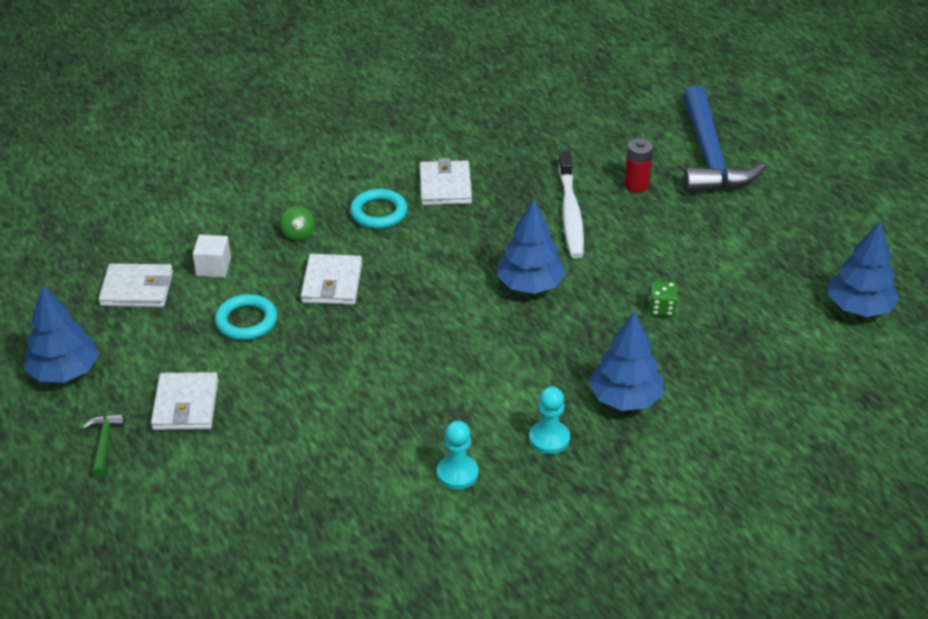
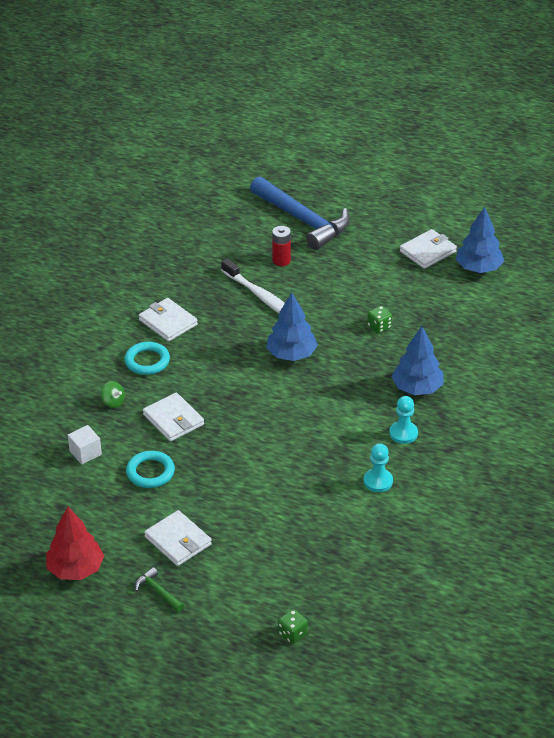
camera: 40 degrees left, 0 degrees up
(64, 372) = (76, 569): blue tree -> red tree
(137, 289) = (53, 494): white wallet -> white wallet (427, 251)
(168, 578) = (292, 634): none -> green dice

